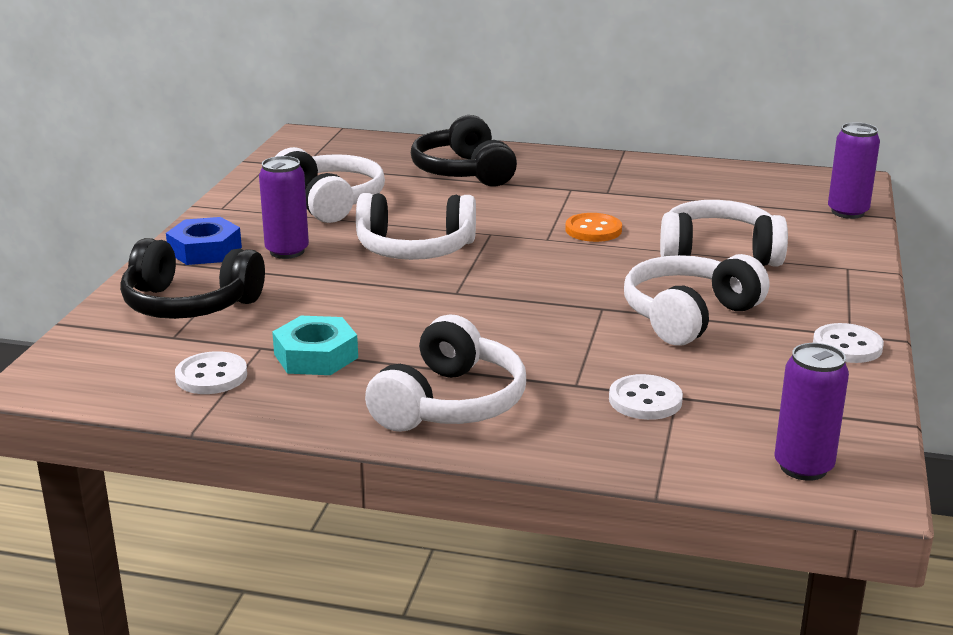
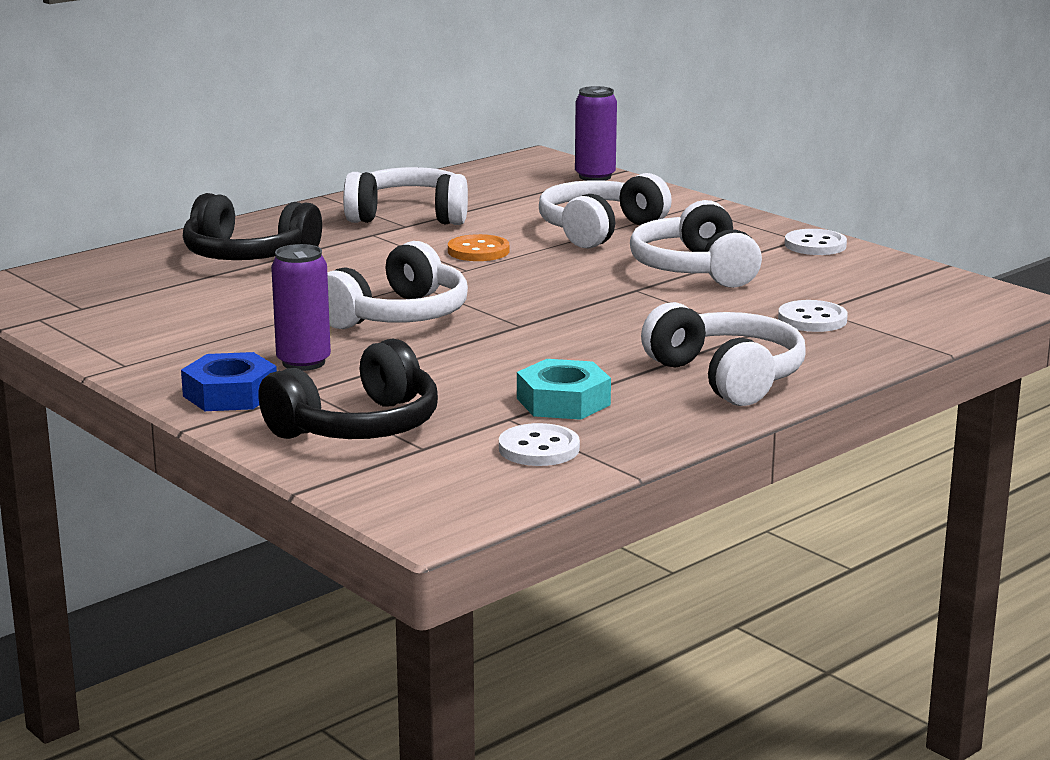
camera: 55 degrees left, 5 degrees down
(330, 202) = (210, 319): white headphones -> white headphones (409, 216)
(803, 467) = (967, 307): purple can -> none

